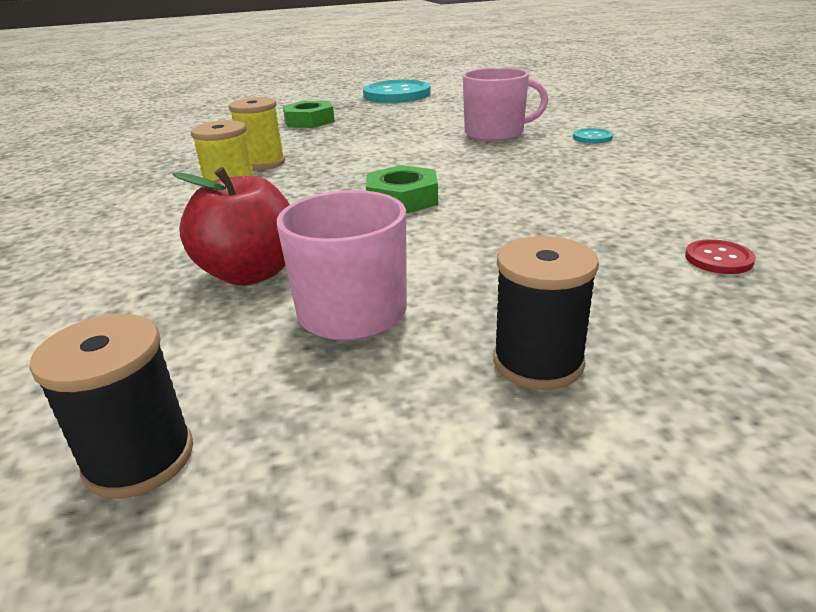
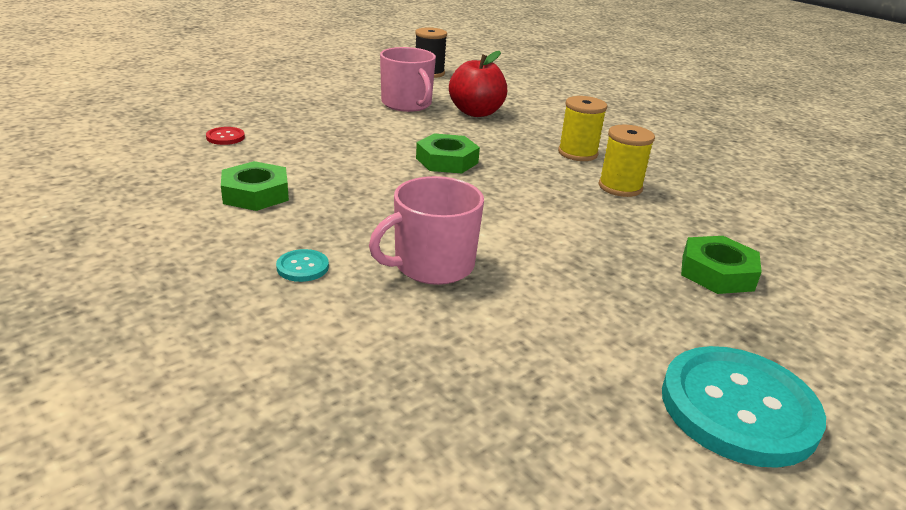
camera: 150 degrees right, 0 degrees up
(538, 362) = (319, 96): black spool -> none
(642, 182) = (256, 194): none -> green nut

